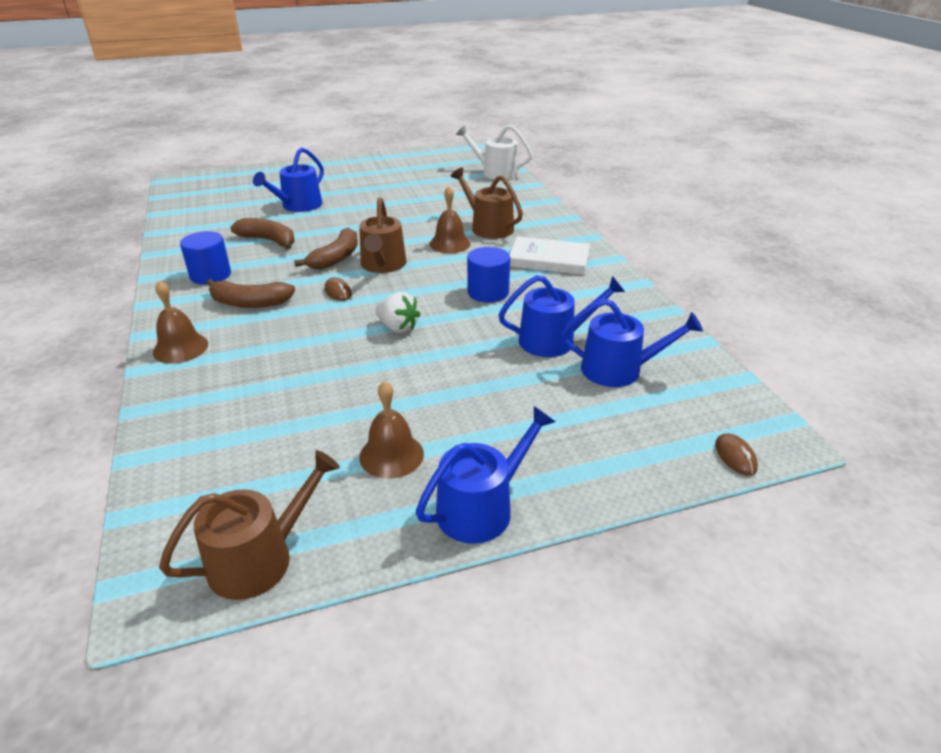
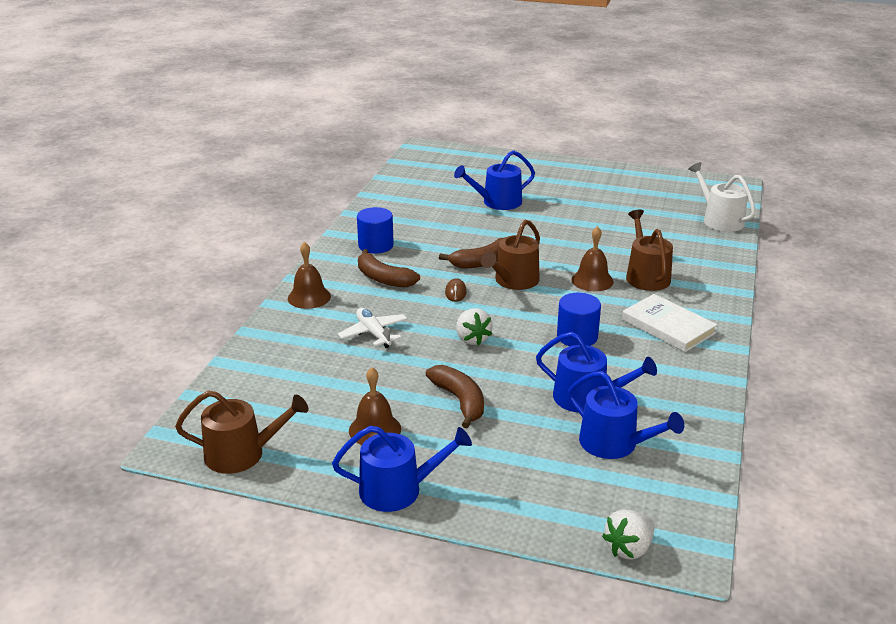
camera: 35 degrees right, 5 degrees down
(269, 240) = (444, 228): brown banana -> brown banana (460, 401)
(291, 358) = (373, 333): none -> white plane
(735, 456) = (628, 548): brown mouse -> white strawberry

